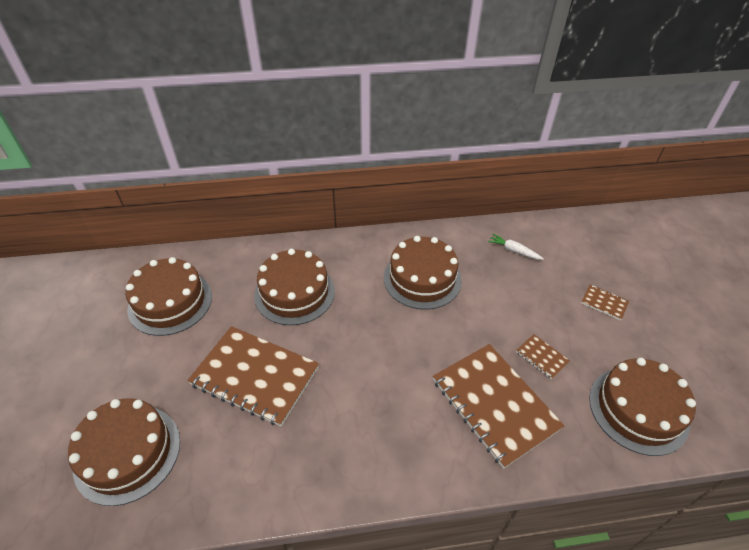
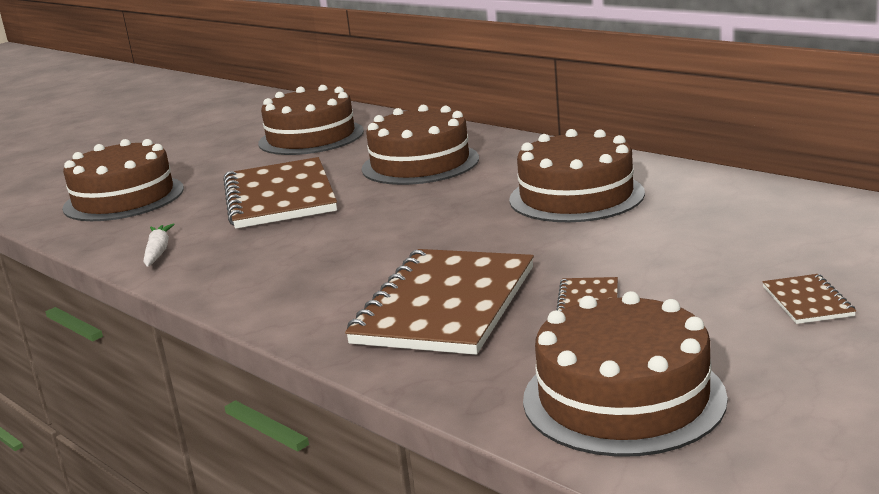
camera: 55 degrees right, 25 degrees down
(514, 251) = (762, 215): white carrot -> white carrot (158, 252)

